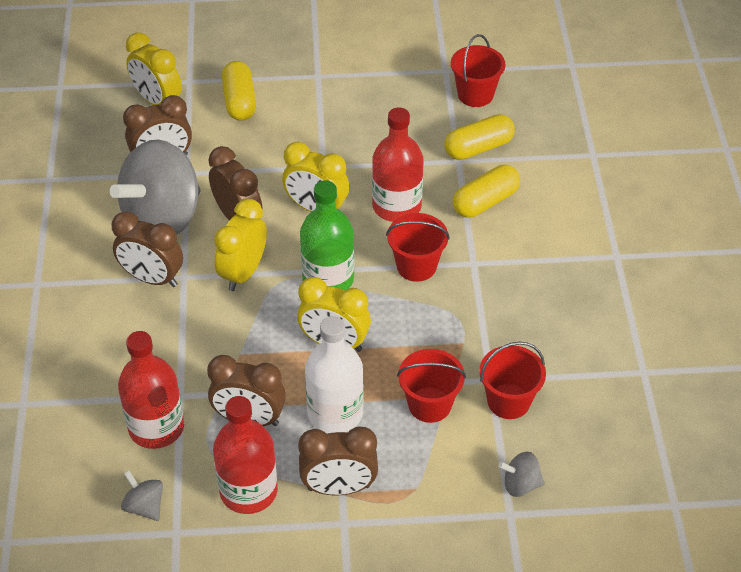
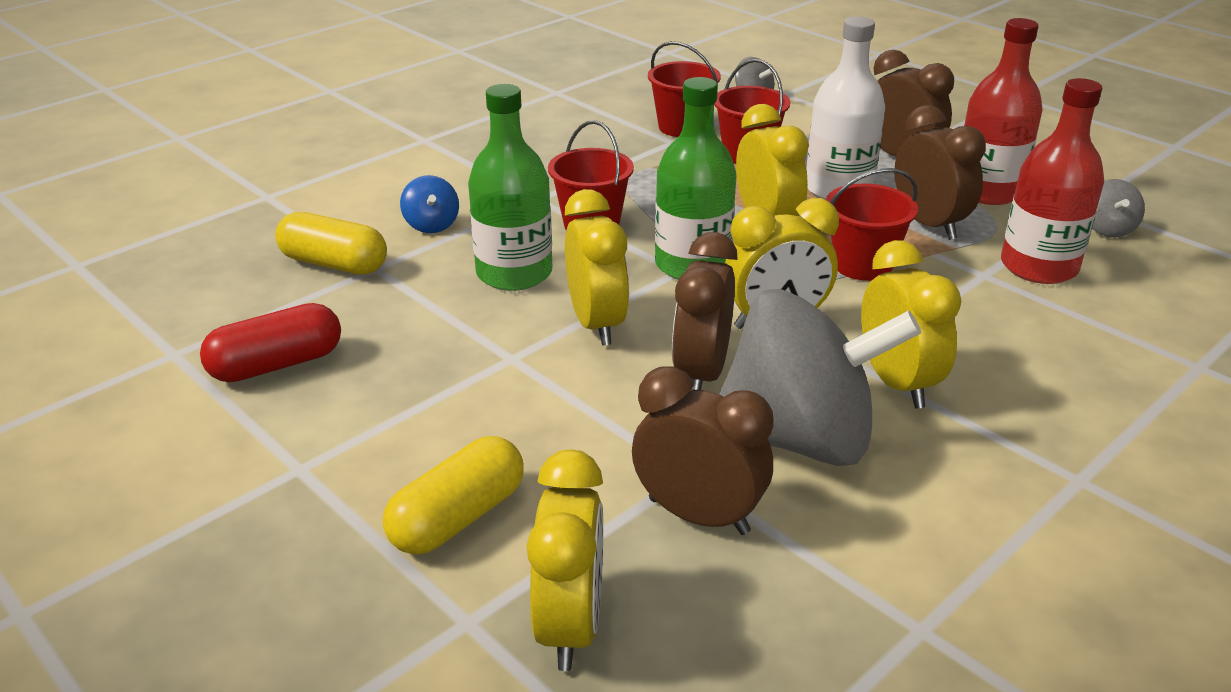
camera: 130 degrees left, 15 degrees down
(152, 278) = (897, 383): brown clock -> yellow clock
(396, 206) = (514, 273): red bottle -> green bottle
(401, 95) = (277, 365): none -> red capsule
(475, 94) = (216, 307): red bucket -> red bucket (862, 265)
(485, 202) = (431, 225): yellow capsule -> blue spinning top

